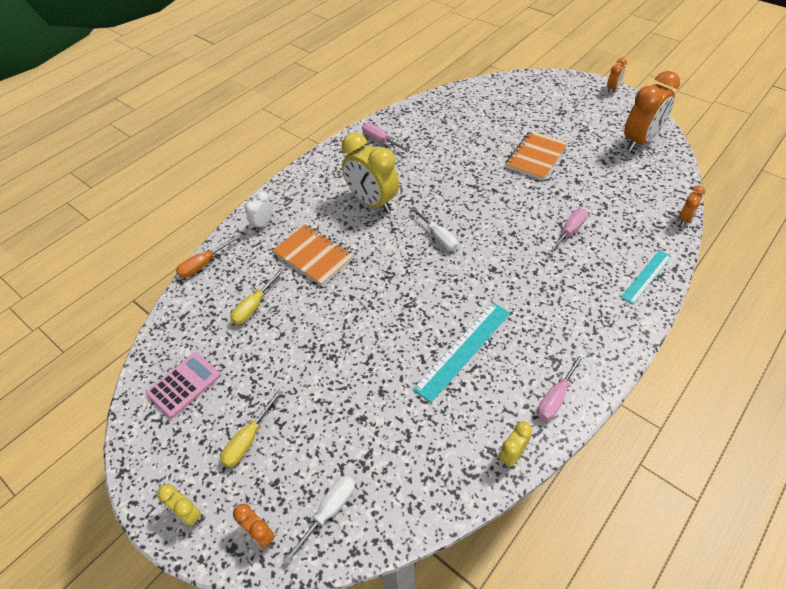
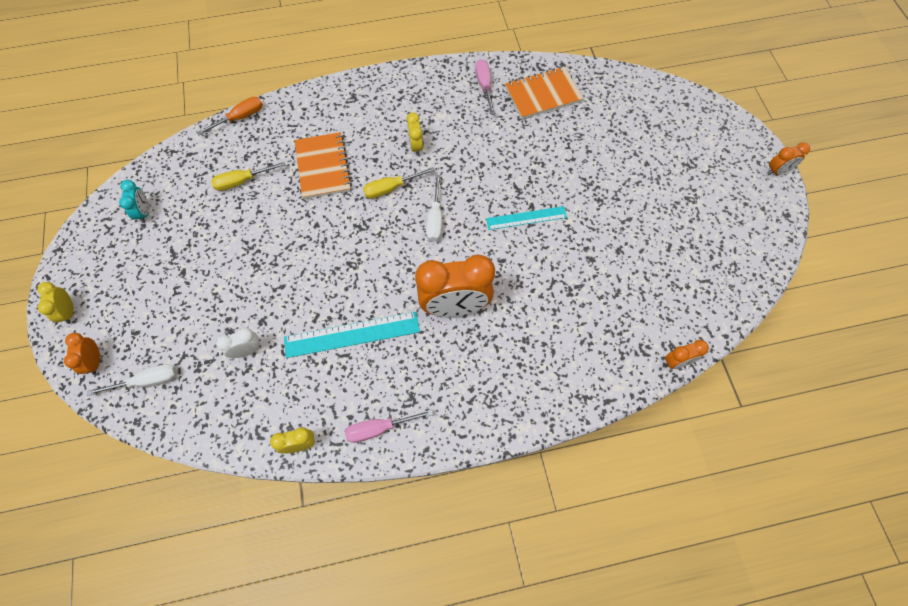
camera: 35 degrees right, 15 degrees up
(184, 385) = (144, 212): pink calculator -> turquoise clock
(203, 264) = (240, 118): orange screwdriver -> orange screwdriver turned 150 degrees clockwise
(248, 440) = (146, 287): yellow screwdriver -> yellow screwdriver (391, 188)
(263, 224) = (313, 109): white clock -> white clock (247, 351)
(372, 202) = (416, 146): yellow clock -> yellow clock, size x0.47
(536, 157) = (608, 198): orange notebook -> orange notebook (543, 94)
(569, 232) = (553, 295): pink screwdriver -> none
(639, 141) = (733, 250): orange clock -> orange clock (455, 306)
(646, 276) = (572, 388): turquoise ruler -> turquoise ruler (526, 218)

